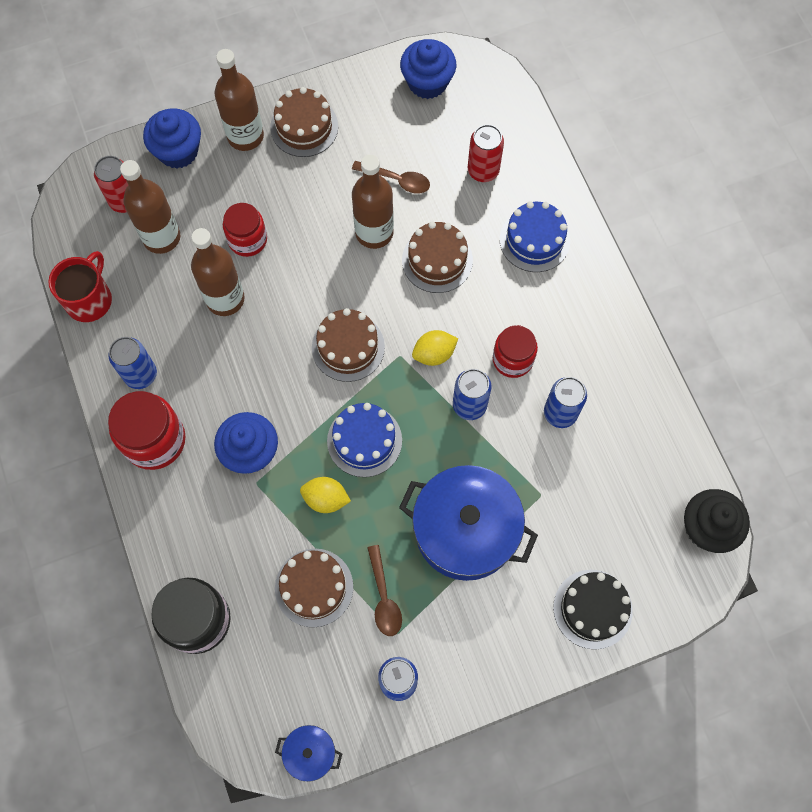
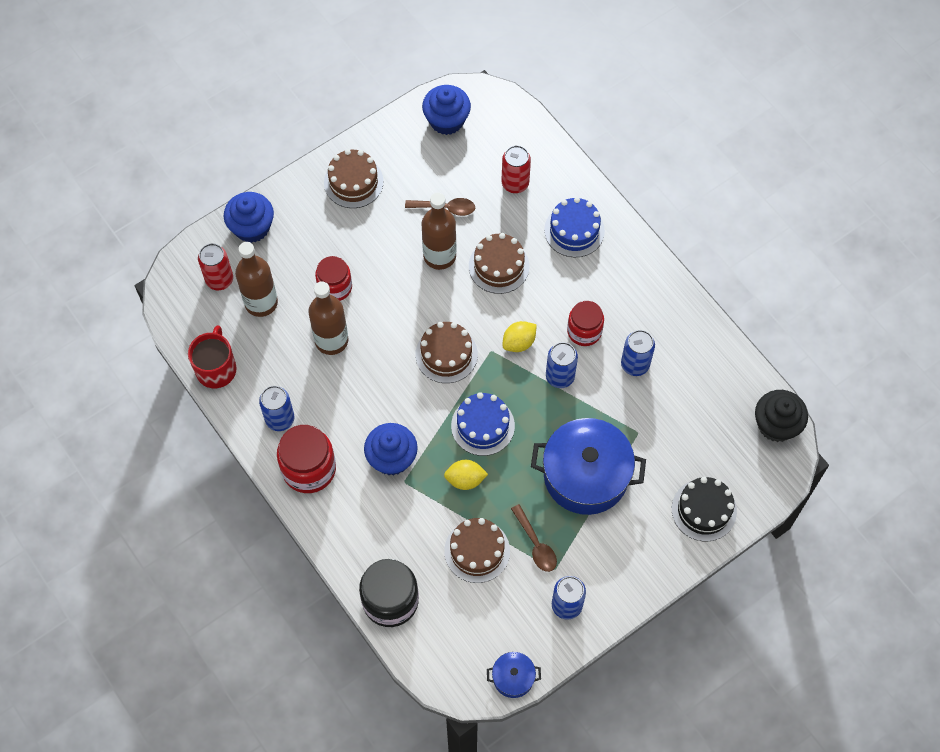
camera: 15 degrees left, 5 degrees down
(245, 136) = (305, 201): brown bottle -> none

